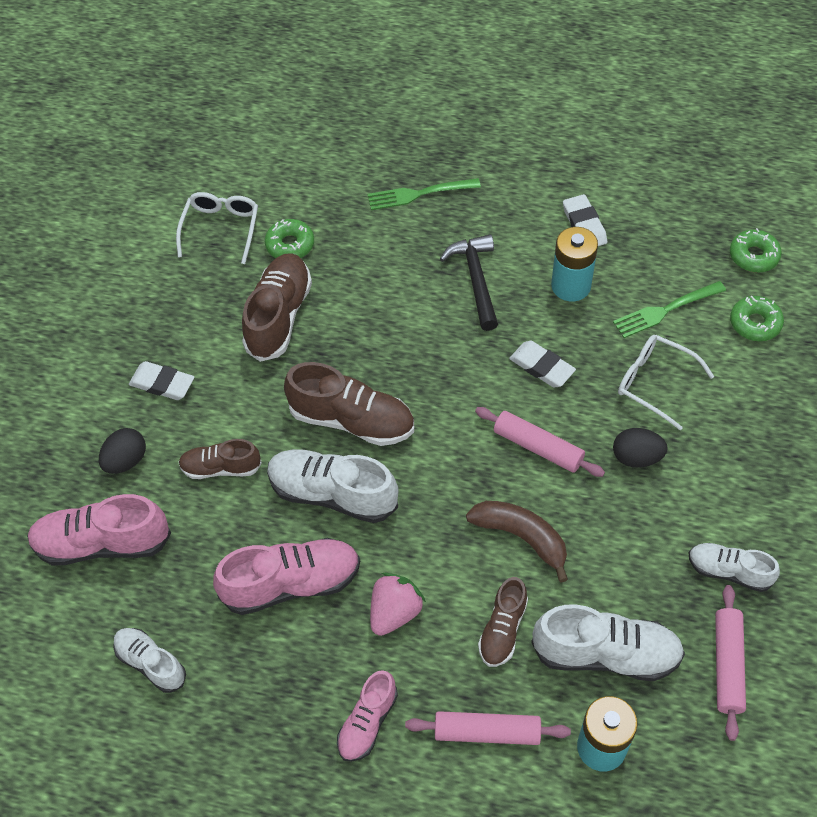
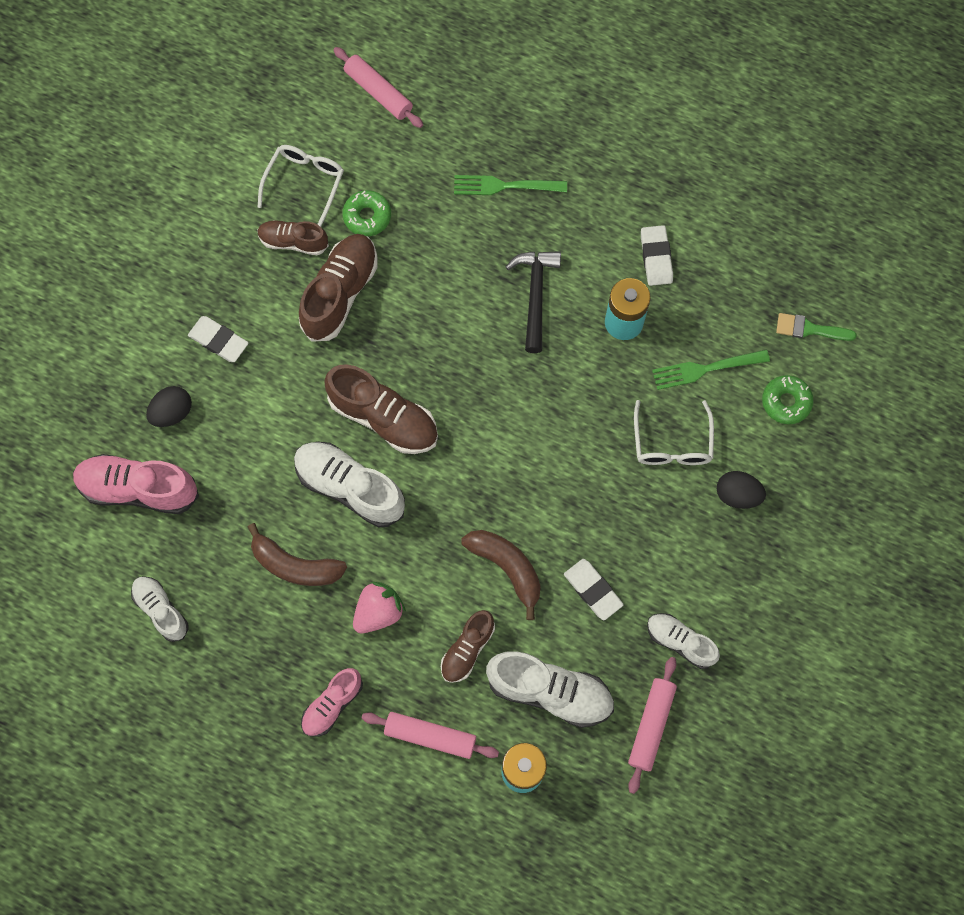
camera: 10 degrees right, 15 degrees up
(221, 468) = (256, 439): brown shoe -> brown shoe (293, 242)
(291, 584) = (295, 565): pink shoe -> brown banana
(538, 447) = (546, 483): pink rolling pin -> pink rolling pin (378, 92)
(541, 367) = (572, 402): white eraser -> white eraser (593, 590)
(636, 457) = (632, 514): black egg -> black egg (737, 495)
(655, 383) = (672, 443): white glasses -> white glasses turned 135 degrees counterclockwise
(753, 256) = (809, 329): green donut -> green brush

